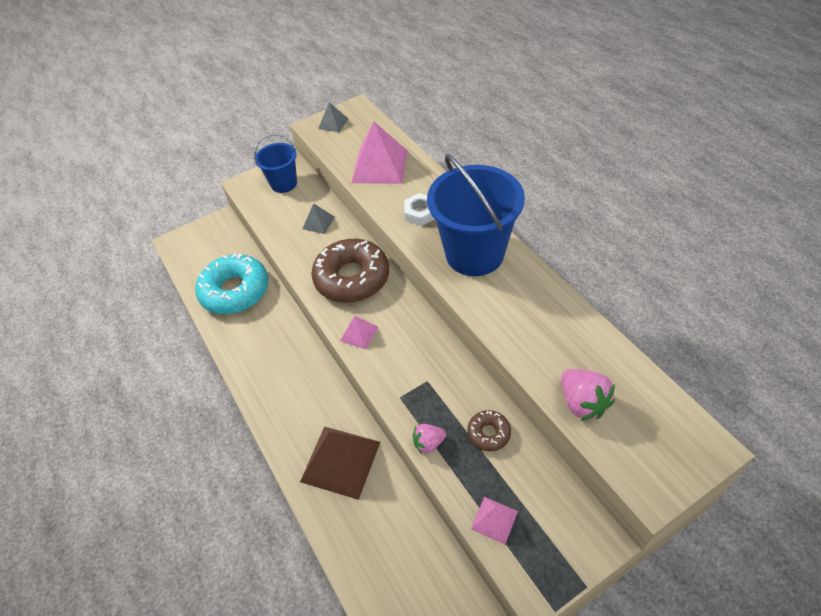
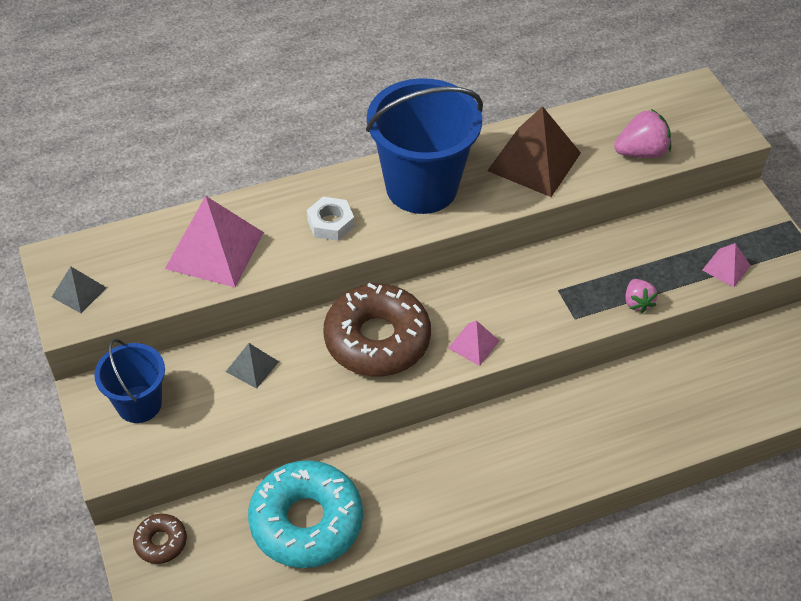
camera: 85 degrees left, 0 degrees up
(340, 461) = (617, 415): brown pyramid -> brown pyramid (534, 161)
(488, 433) = (633, 251): brown donut -> brown donut (161, 542)

